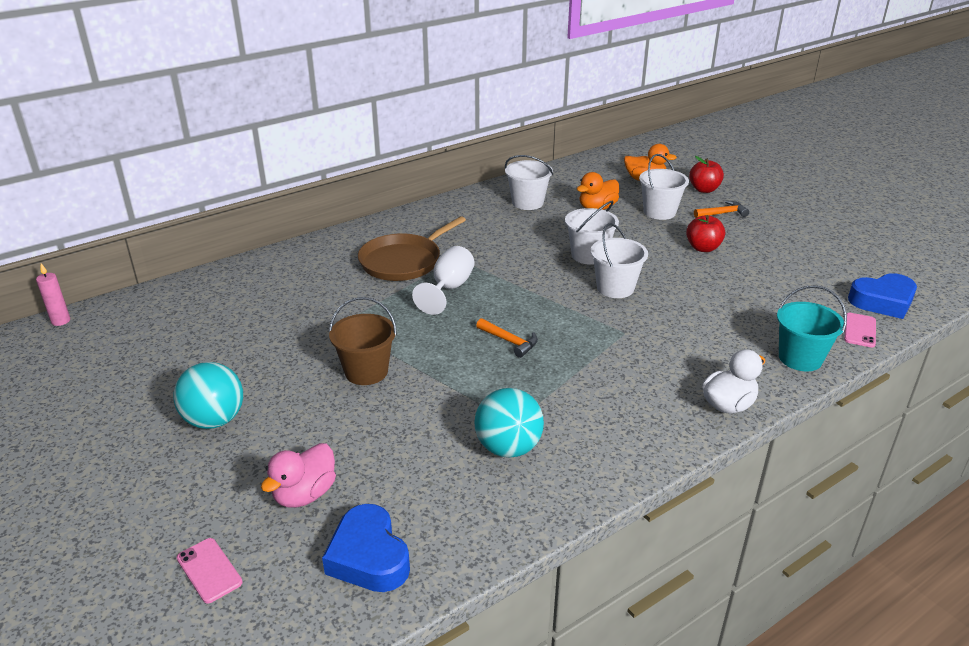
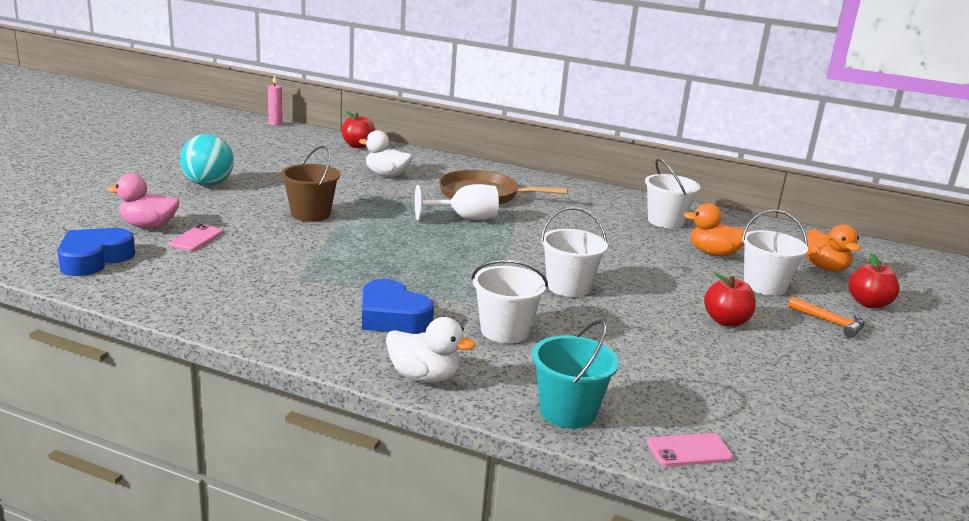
camera: 55 degrees right, 10 degrees down
(201, 287) = (358, 146): none -> red apple
(209, 570) = (57, 217): pink phone -> pink phone (196, 238)
(304, 296) = (386, 175): none -> white duck
(508, 448) = (258, 283): turquoise ball -> none
(510, 341) = (413, 256): orange hammer -> none
(589, 255) = (611, 264): white bucket -> white bucket (505, 331)
(882, 301) = (791, 464): blue heart -> blue heart (392, 317)

